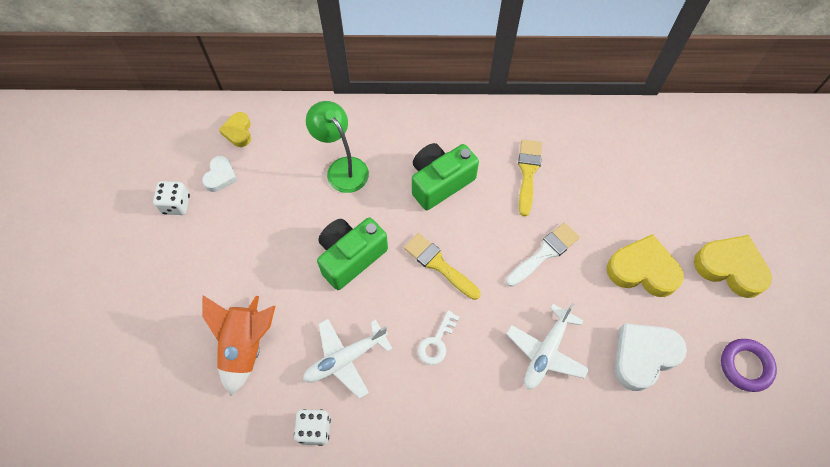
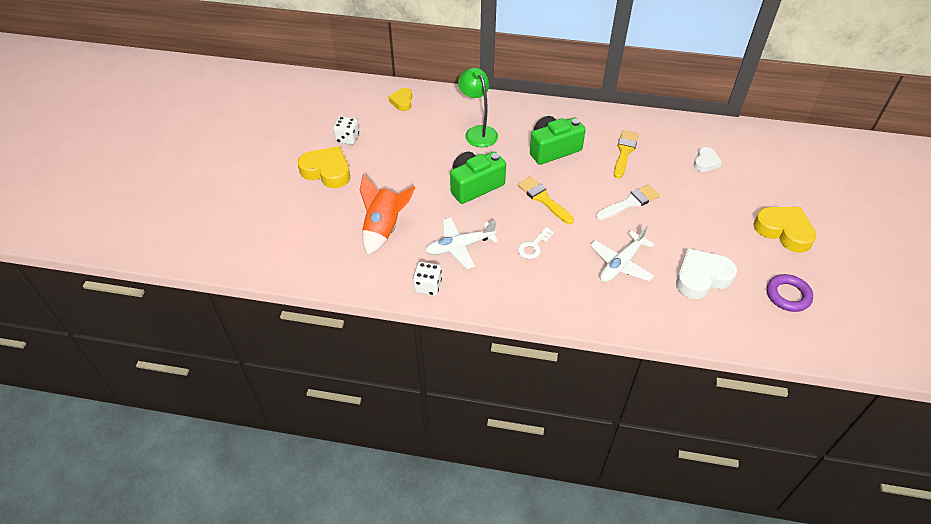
camera: 10 degrees right, 15 degrees down
(220, 176) = (384, 126): white heart -> white heart (705, 162)
(642, 270) = (709, 223): yellow heart -> yellow heart (327, 171)

